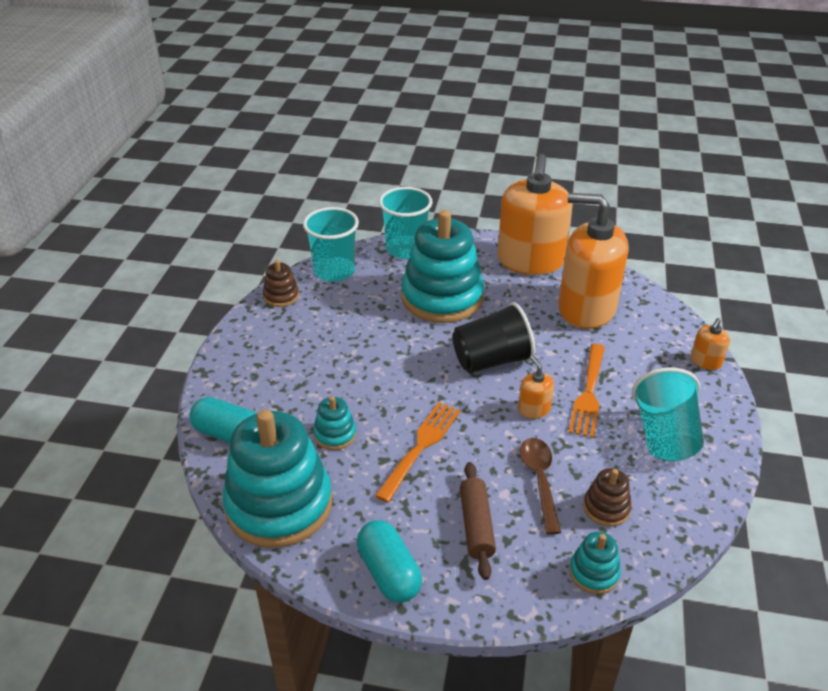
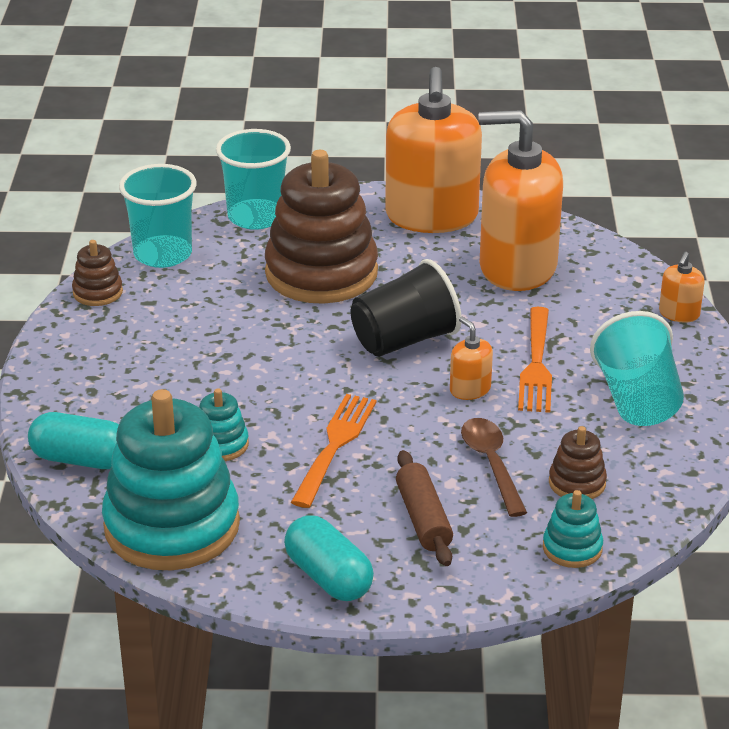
camera: 10 degrees left, 5 degrees down
(442, 298) = (321, 273): turquoise stacking toy -> brown stacking toy

